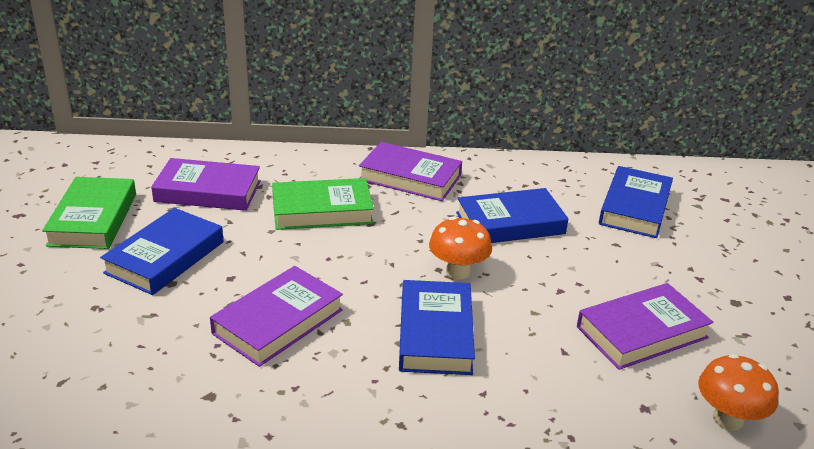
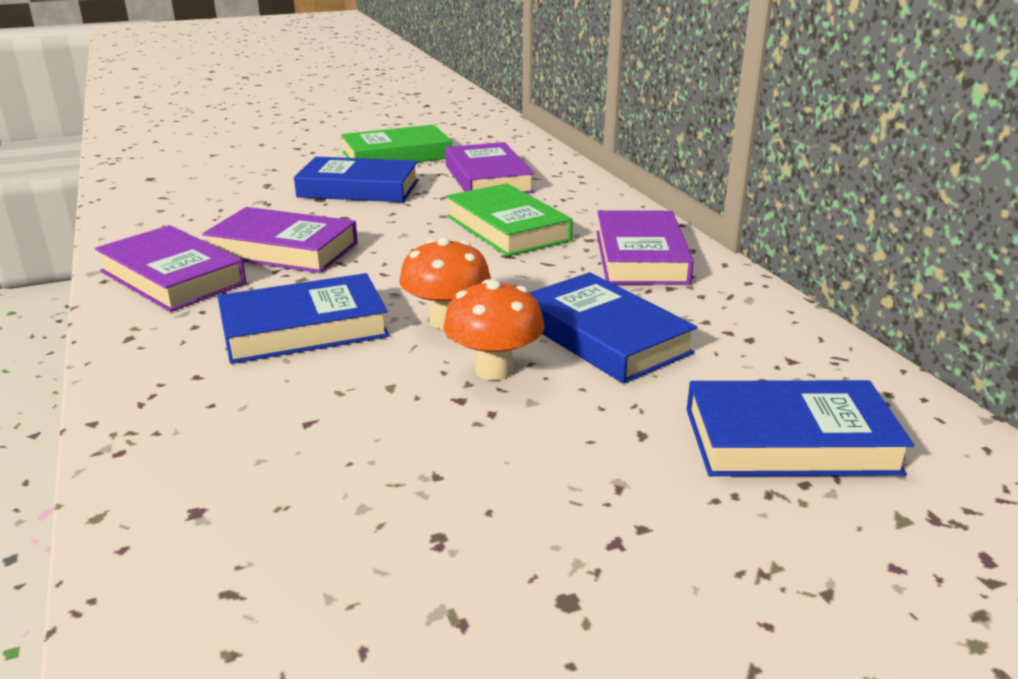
camera: 70 degrees right, 5 degrees down
(641, 332) = (395, 488): purple book -> purple book (173, 277)
(727, 419) = (185, 611): orange mushroom -> orange mushroom (494, 370)

